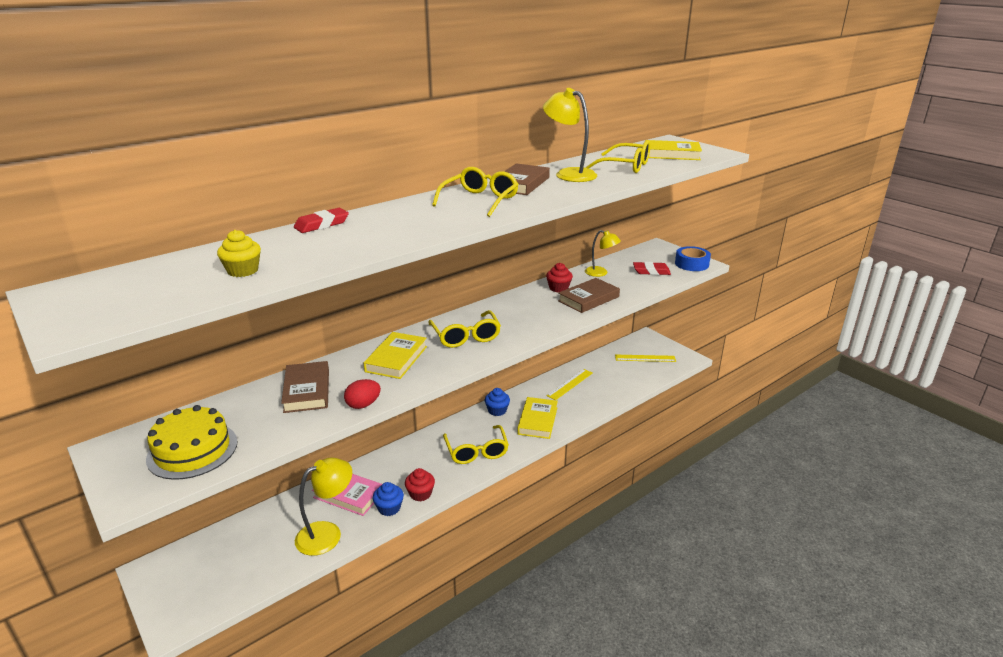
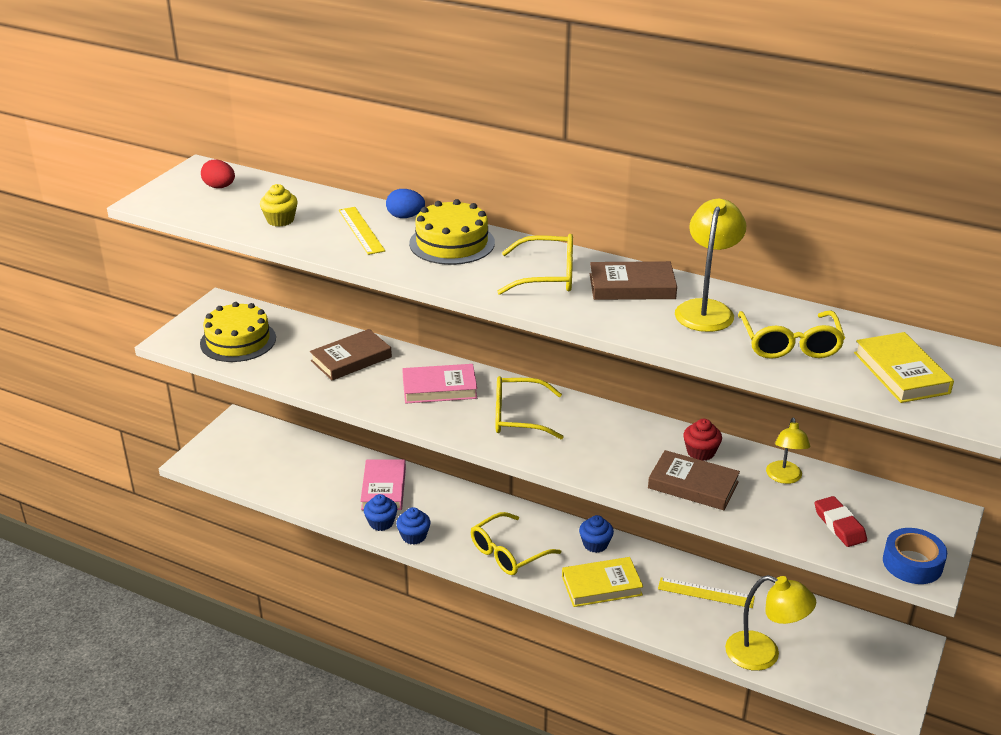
camera: 65 degrees right, 5 degrees up
(322, 224) = (405, 216): red eraser -> blue egg
(327, 533) = (327, 497): yellow lamp -> yellow lamp (763, 655)
(363, 405) = (348, 398): red egg -> red egg (219, 187)
(390, 217) = (452, 243): none -> yellow cake
(396, 359) = (439, 388): yellow book -> pink book
(420, 494) = (414, 536): red cupcake -> blue cupcake
(466, 336) = (518, 417): yellow glasses -> yellow glasses turned 45 degrees clockwise
(645, 358) = (844, 656): yellow ruler -> yellow ruler (361, 230)

